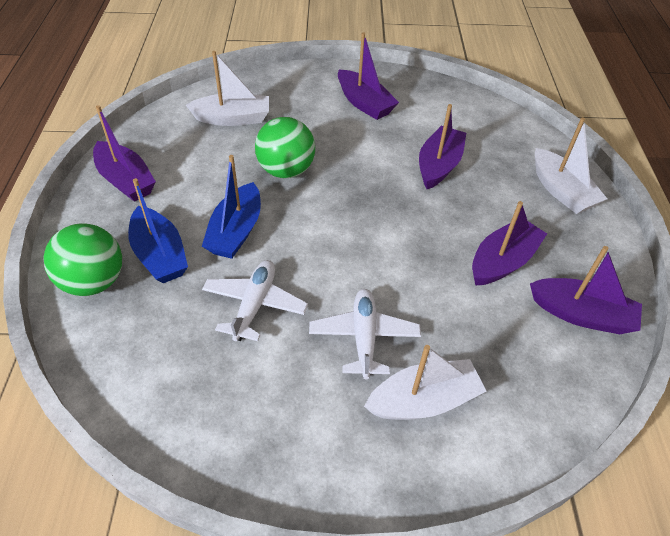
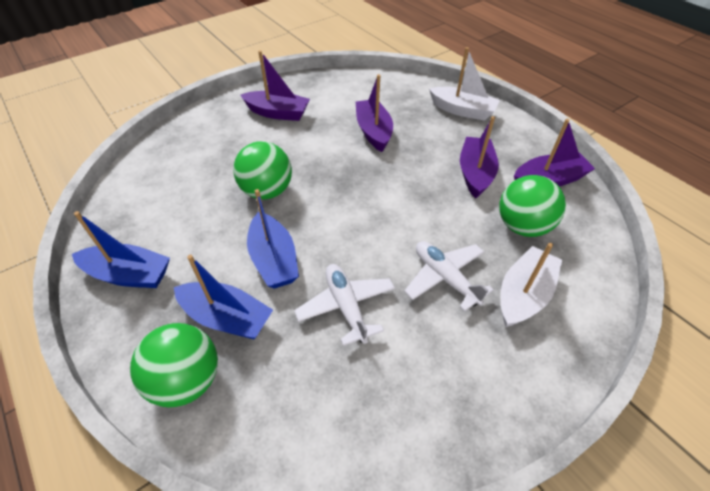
camera: 35 degrees left, 0 degrees up
(126, 180) = (129, 275): purple boat -> blue boat
(233, 118) = (180, 173): white boat -> none
(496, 340) = (522, 226): none -> green ball

